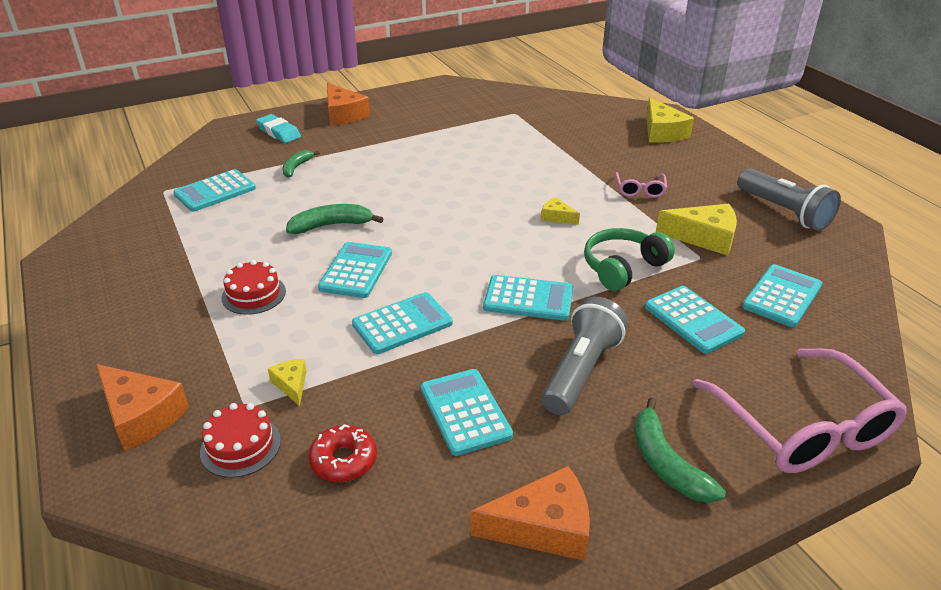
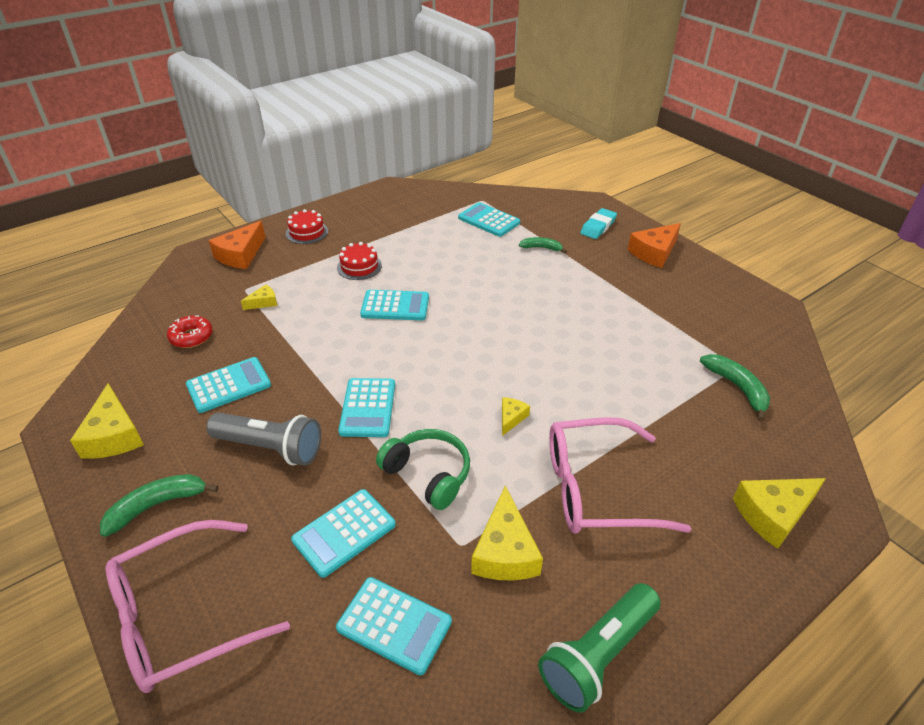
camera: 80 degrees right, 5 degrees up
(240, 446) = (210, 295): red cake -> red cake (307, 232)
(331, 225) = (456, 282): green banana -> green banana (737, 388)
(402, 324) = (329, 340): turquoise calculator -> none
(543, 527) = (114, 435): orange cheese -> yellow cheese
(640, 190) = (596, 488): pink glasses -> pink glasses, size x2.17
(784, 212) = (598, 655): grey flashlight -> green flashlight

